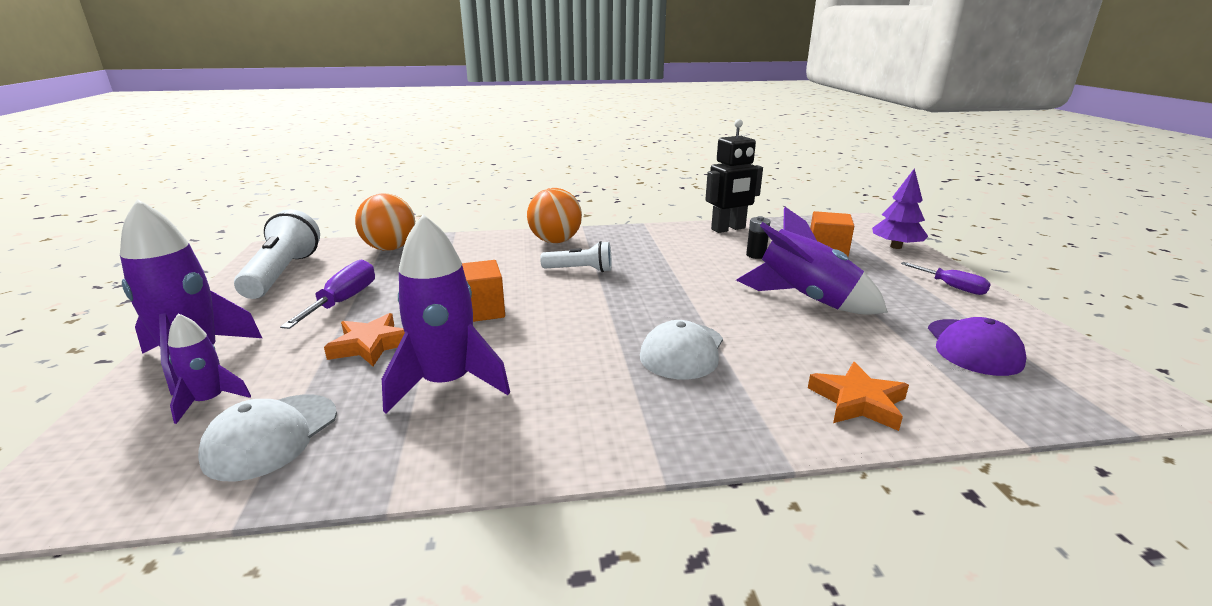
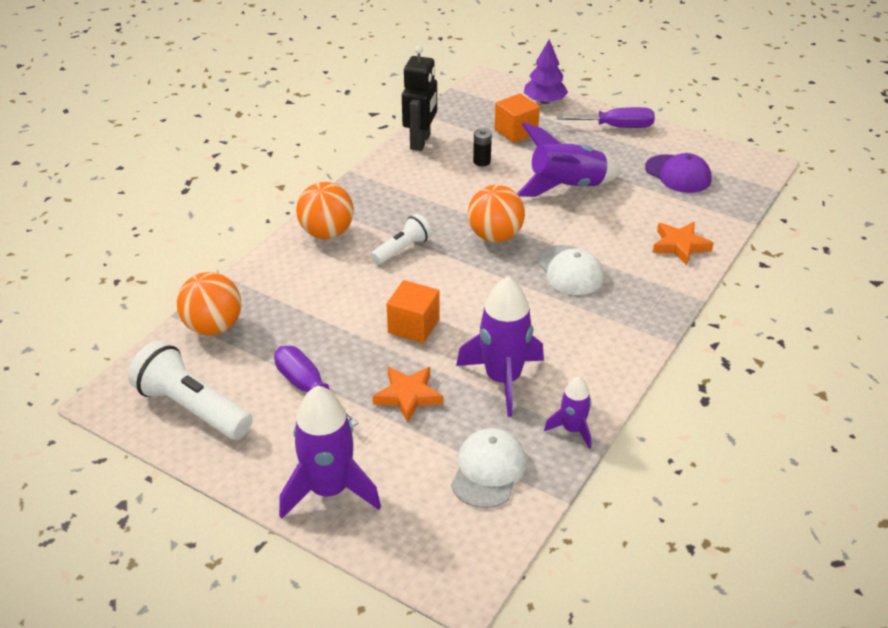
camera: 50 degrees left, 15 degrees up
(209, 401) = (409, 491): purple rocket -> purple rocket (572, 429)
(271, 436) = (488, 470): white cap -> white cap turned 135 degrees counterclockwise
(666, 297) = (495, 236): none -> orange ball
(952, 287) = (617, 127): purple screwdriver -> purple screwdriver, size x1.50

